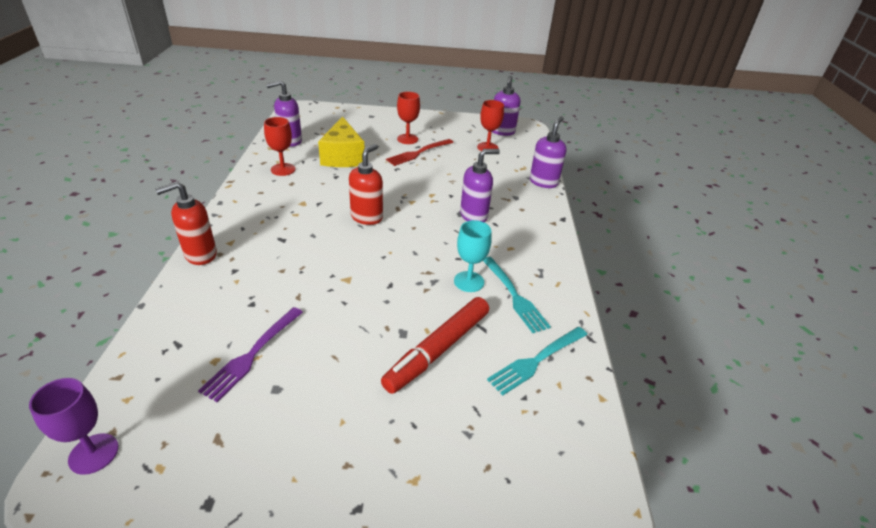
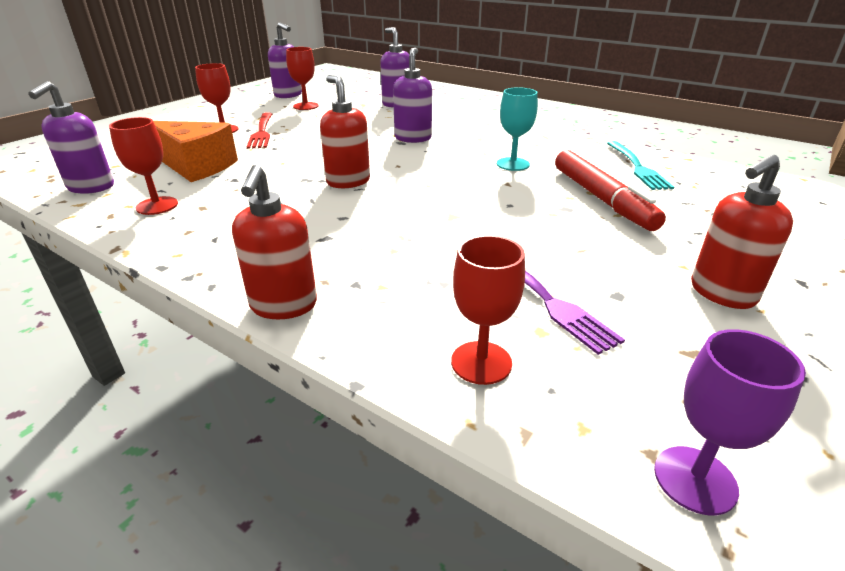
camera: 55 degrees left, 5 degrees down
(173, 343) = (481, 362): none -> red goblet
(307, 450) = (721, 293): none -> red soap dispenser
(343, 157) = (196, 166): yellow cheese -> orange cheese
(514, 296) = (549, 153): turquoise fork -> none

